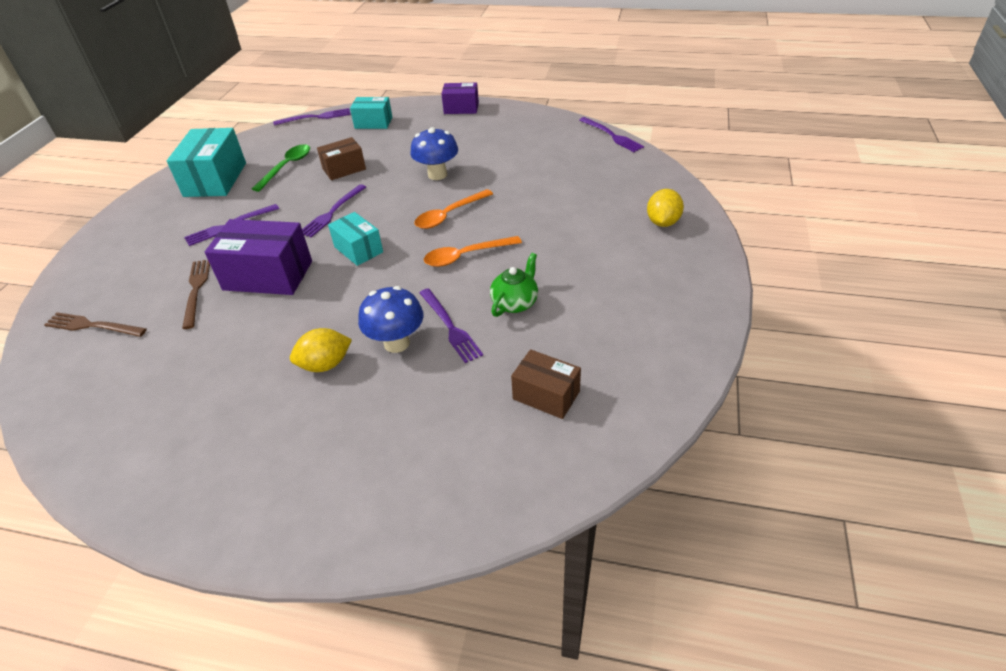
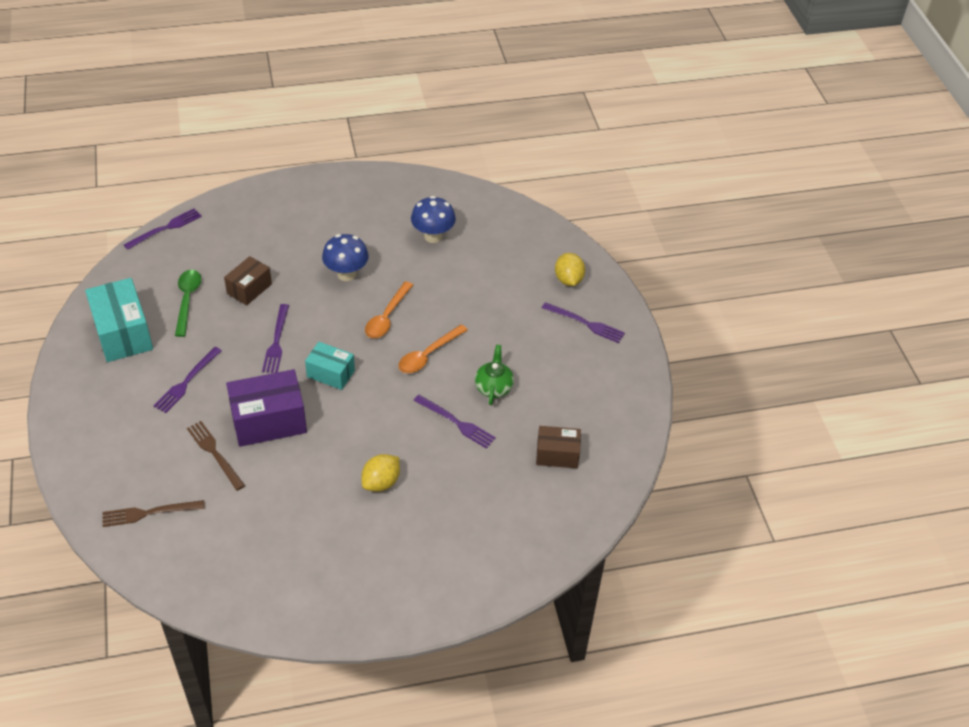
camera: 30 degrees left, 5 degrees up
(373, 123) = (235, 223): turquoise box -> none
(396, 343) = (424, 448): blue mushroom -> blue mushroom (433, 236)
(461, 108) = (315, 184): purple box -> none
(611, 135) = (480, 190): purple fork -> purple fork (585, 323)

